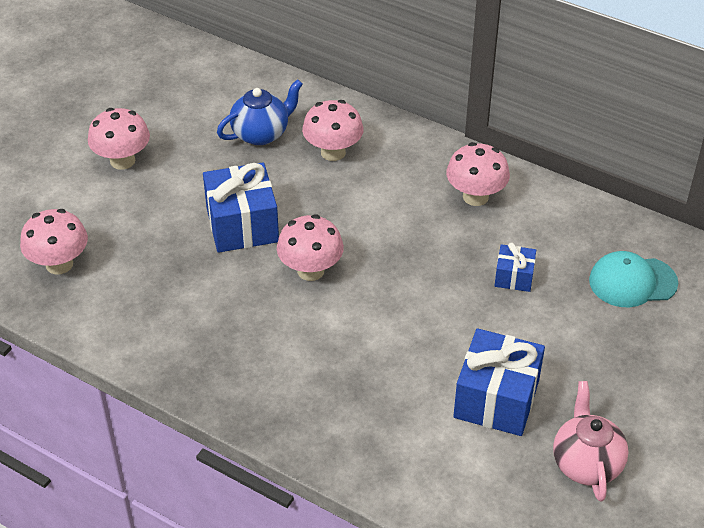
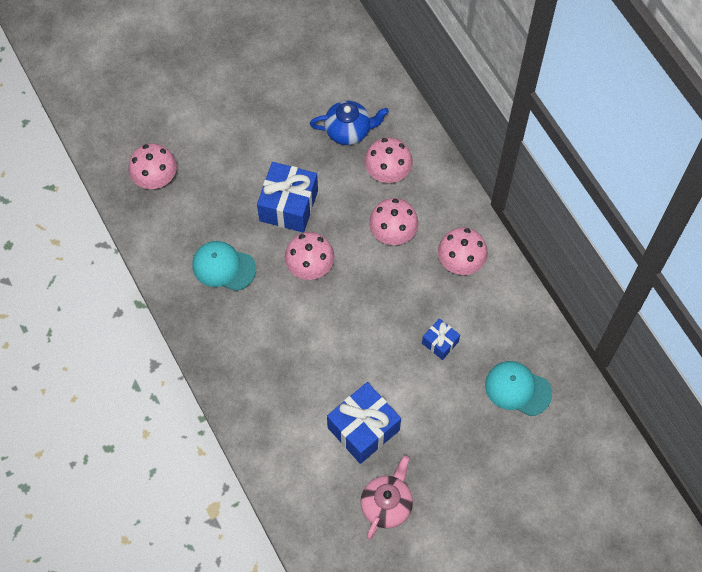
camera: 30 degrees right, 20 degrees up
(122, 161) = (242, 109): pink mushroom -> pink mushroom (393, 233)
(206, 314) = (223, 267): none -> turquoise cap

